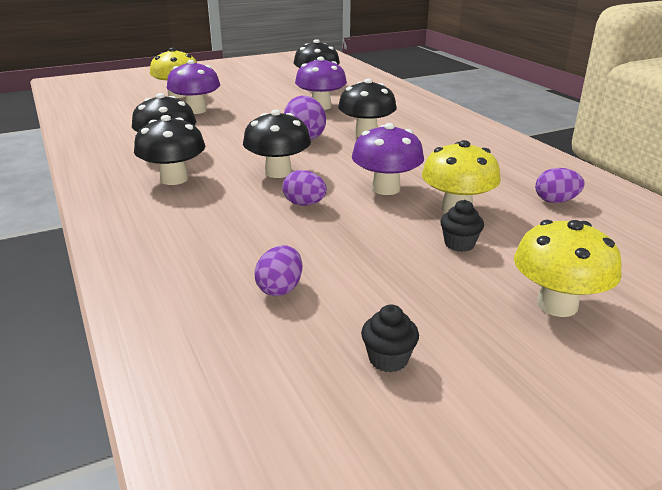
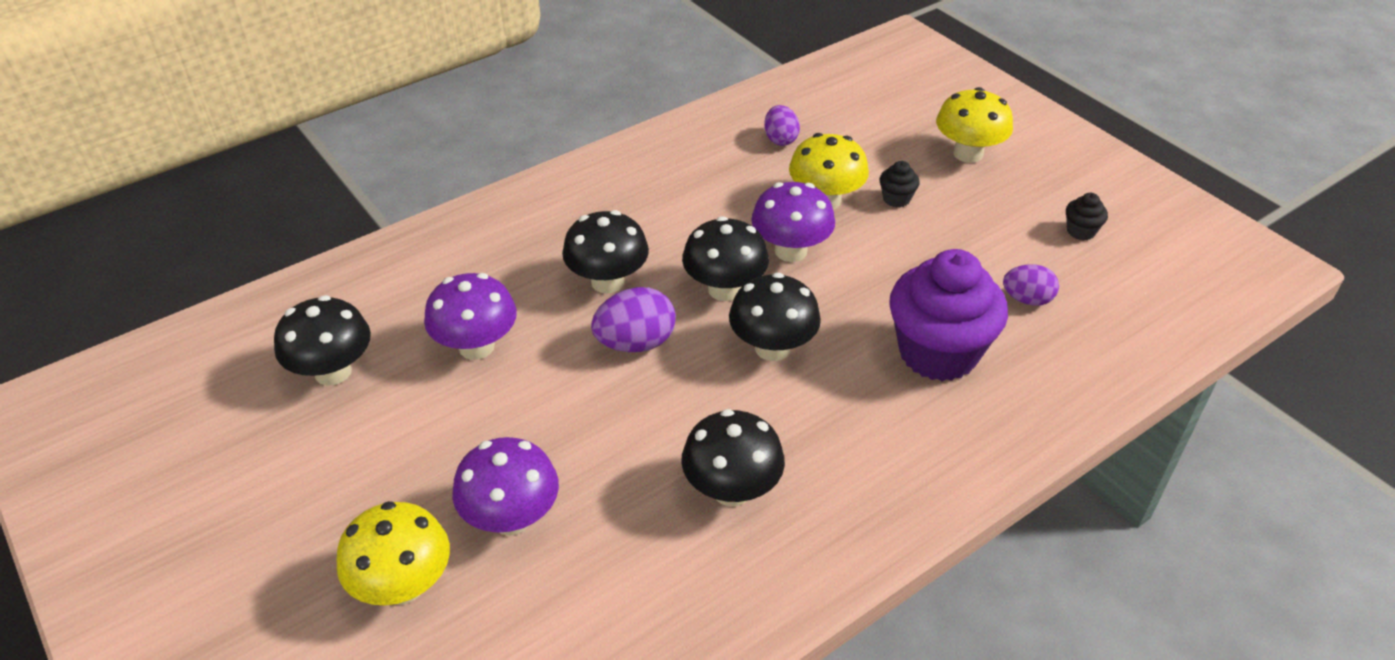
camera: 100 degrees left, 15 degrees up
(174, 179) = (828, 449): black mushroom -> black mushroom (724, 289)
(236, 230) = (938, 353): none -> purple cupcake
(304, 204) = (854, 310): purple egg -> none

